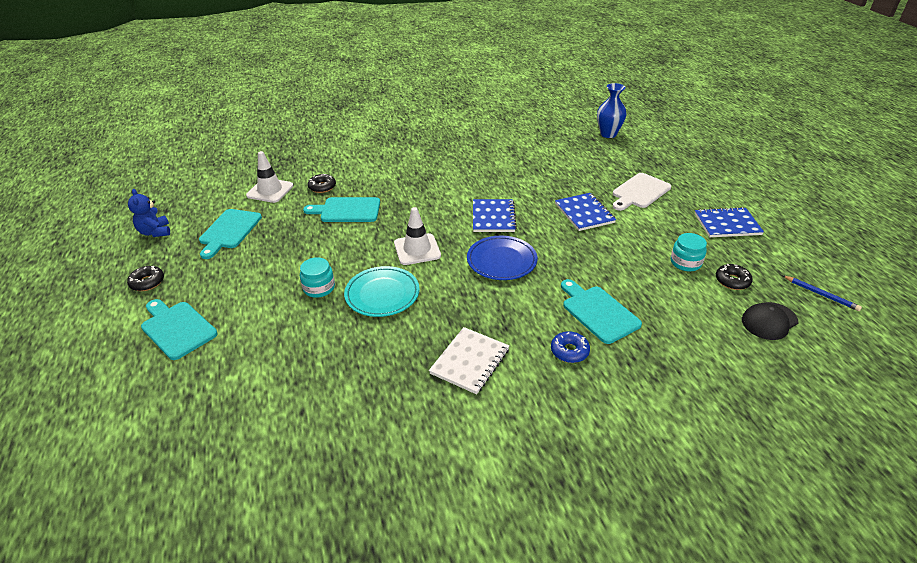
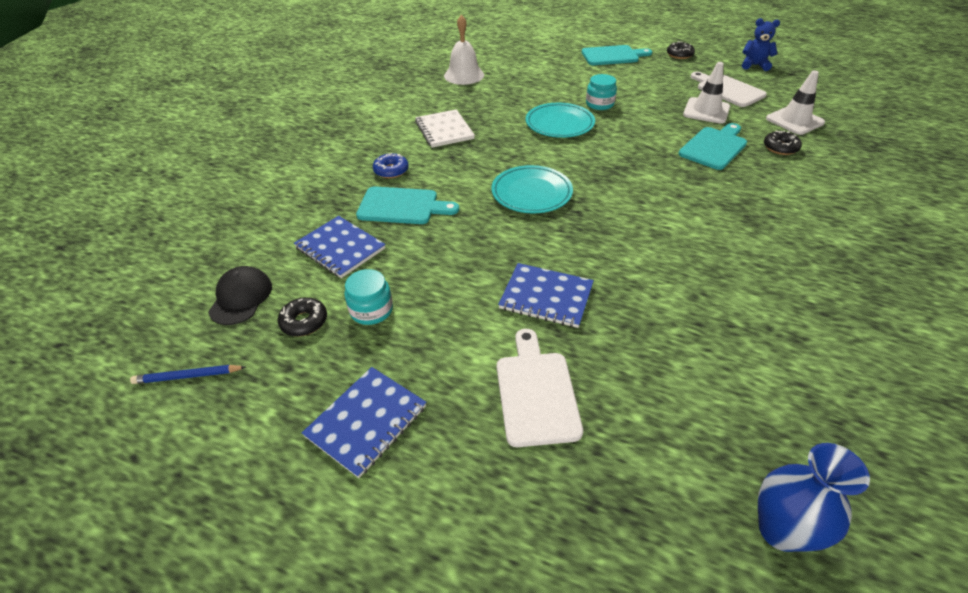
camera: 130 degrees right, 5 degrees up
(229, 231) = (727, 90): turquoise cutting board -> white cutting board
(326, 431) = (464, 75): none -> white bell
(417, 249) = (603, 158): white traffic cone -> white traffic cone (706, 111)
(493, 217) = (611, 224): blue notebook -> blue notebook (340, 248)
(501, 261) = (531, 193): blue plate -> turquoise plate

